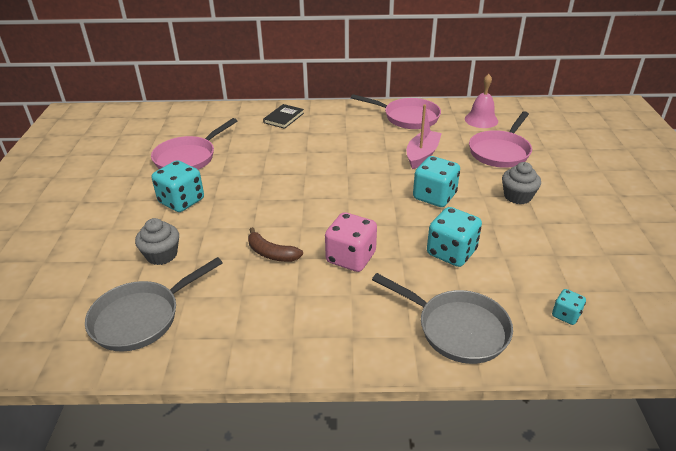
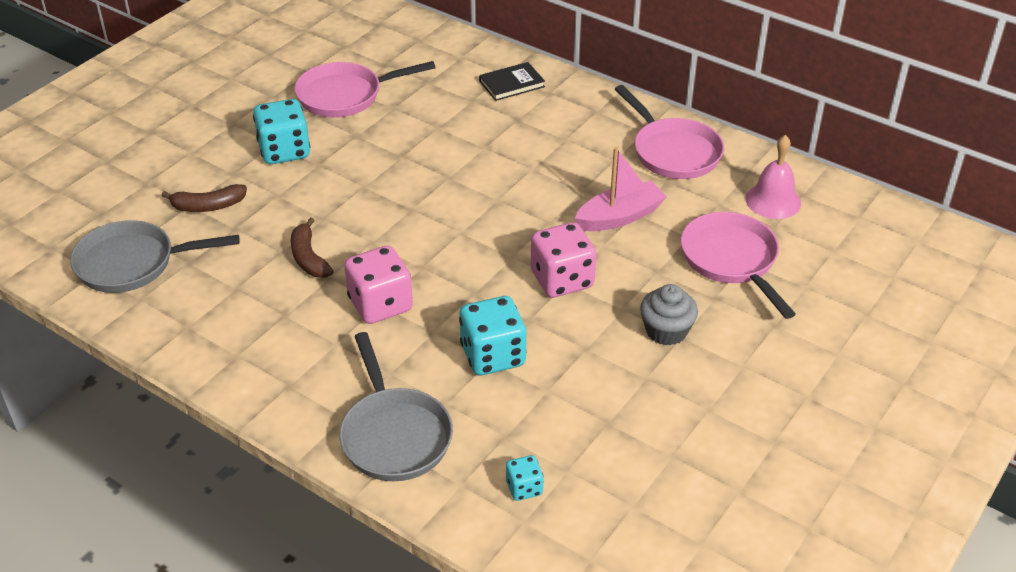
camera: 35 degrees right, 5 degrees up
(162, 255) = (208, 206): grey cupcake -> brown banana
(434, 197) = (562, 280): turquoise dice -> pink dice
(500, 152) = (732, 260): pink pan -> pink pan turned 90 degrees clockwise

